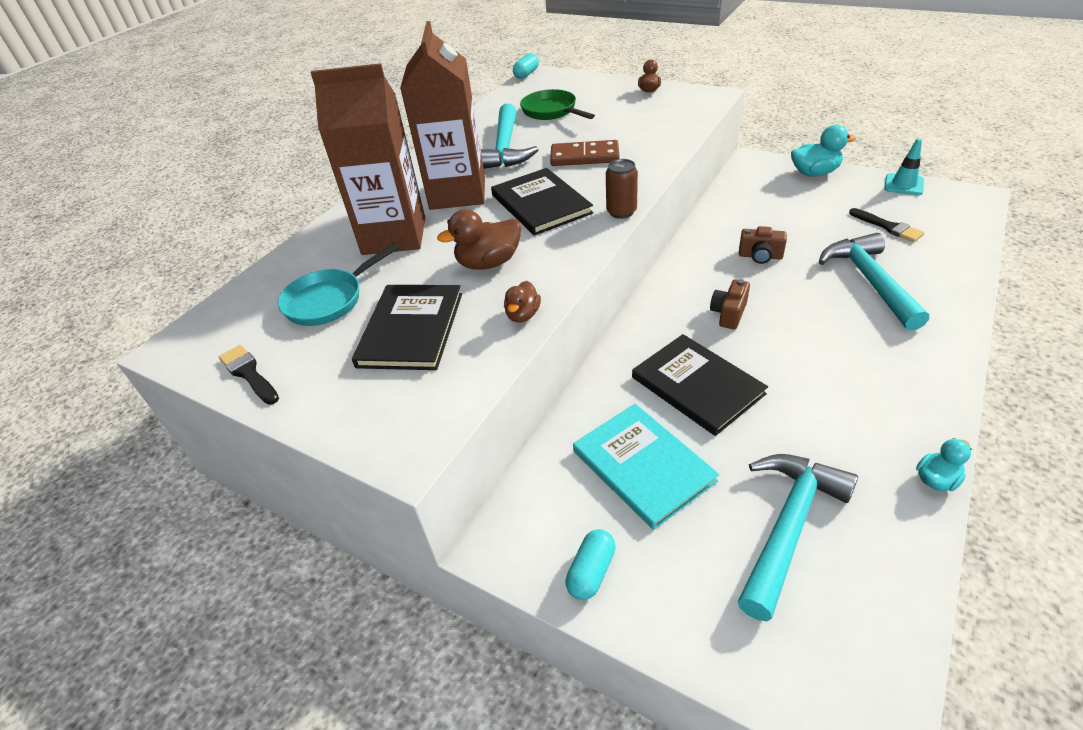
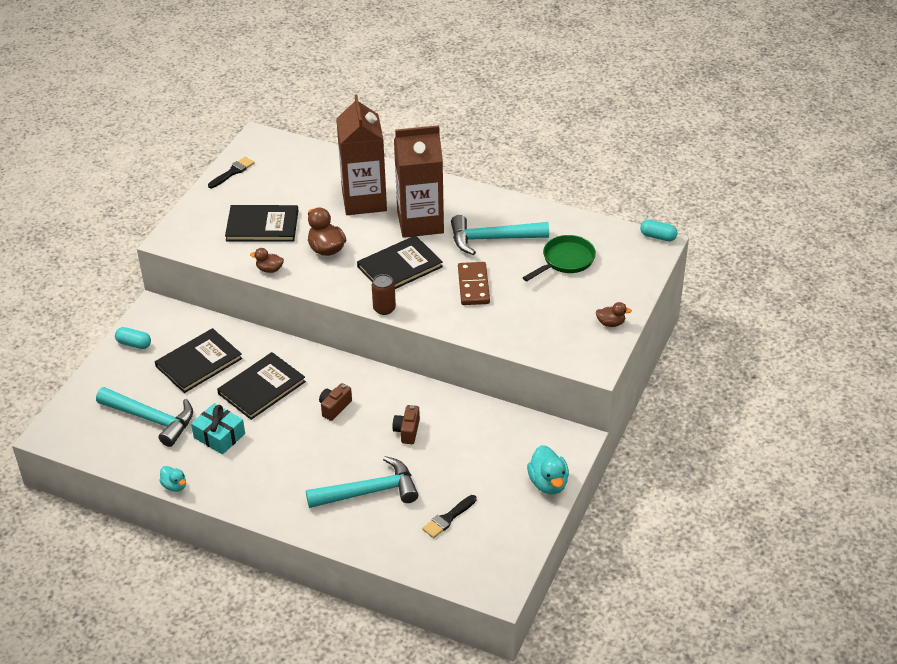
camera: 80 degrees right, 0 degrees up
(329, 300) = (294, 187): turquoise pan -> none
(643, 466) = (199, 362): turquoise book -> black book
(728, 313) = (334, 407): brown camera -> brown camera turned 75 degrees counterclockwise
(807, 429) = (219, 436): none -> turquoise gift
(903, 184) = (523, 544): turquoise traffic cone -> none

